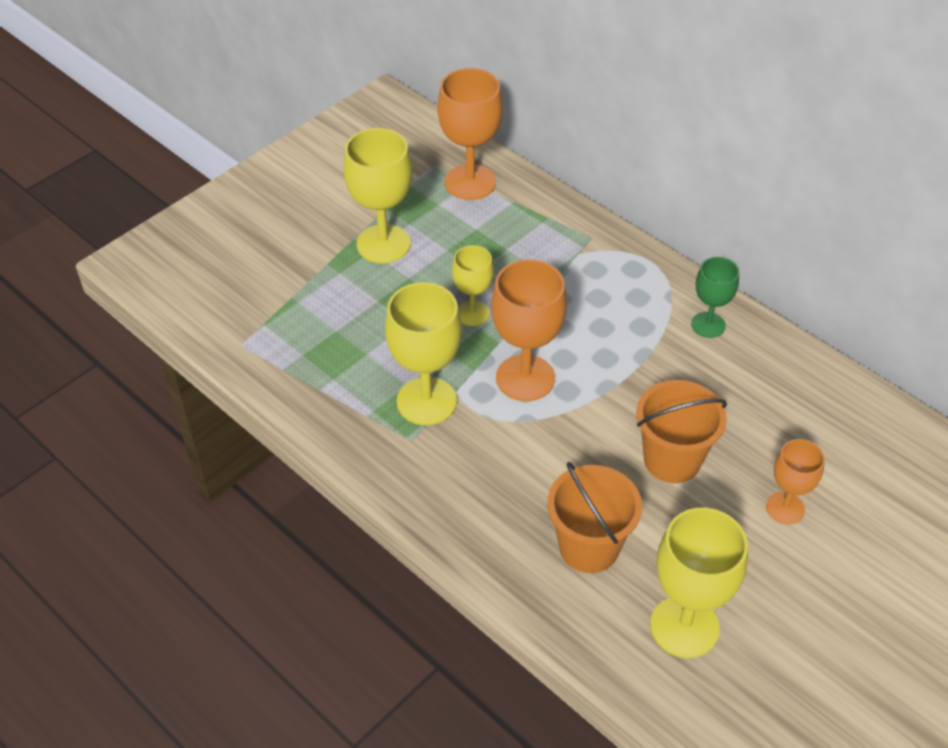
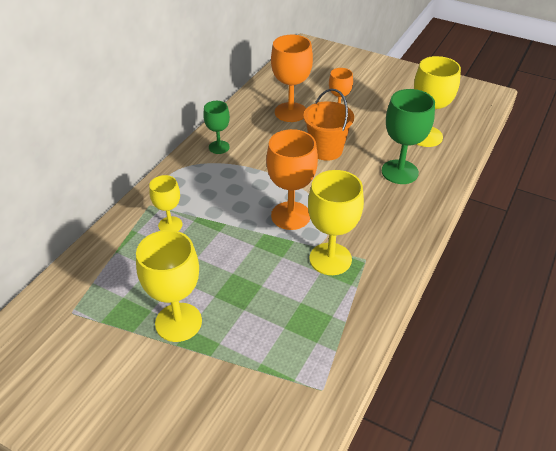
camera: 105 degrees left, 5 degrees down
(470, 182) = (93, 282): orange goblet -> orange goblet (290, 112)
(472, 313) = (241, 252): yellow goblet -> yellow goblet (170, 225)
(589, 547) = (399, 172): orange bucket -> green goblet

